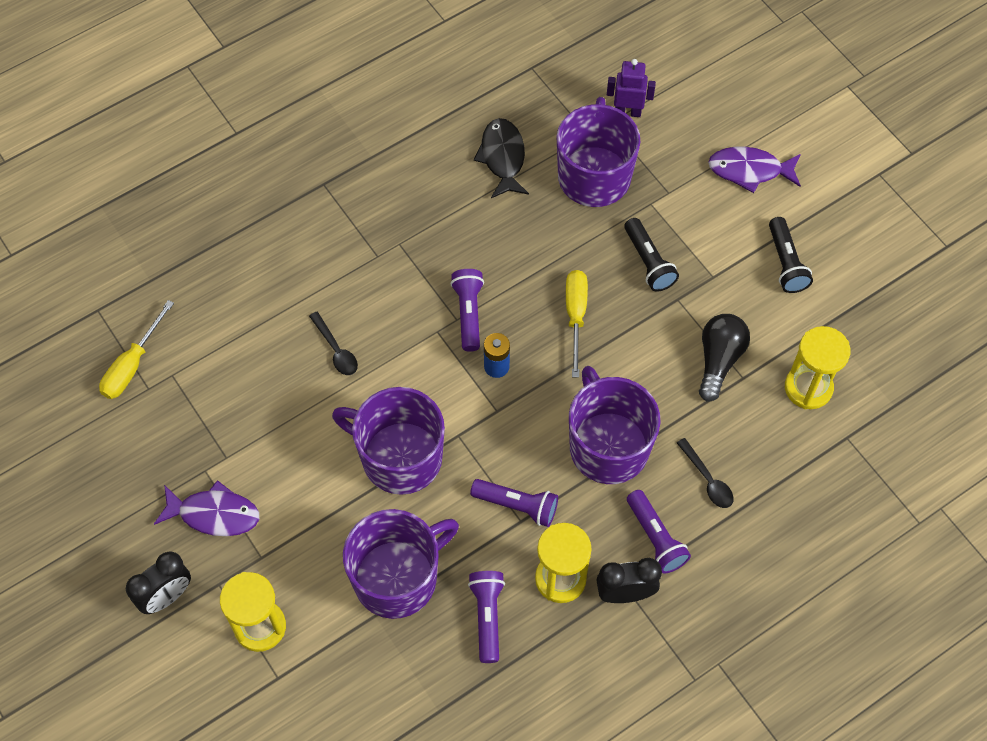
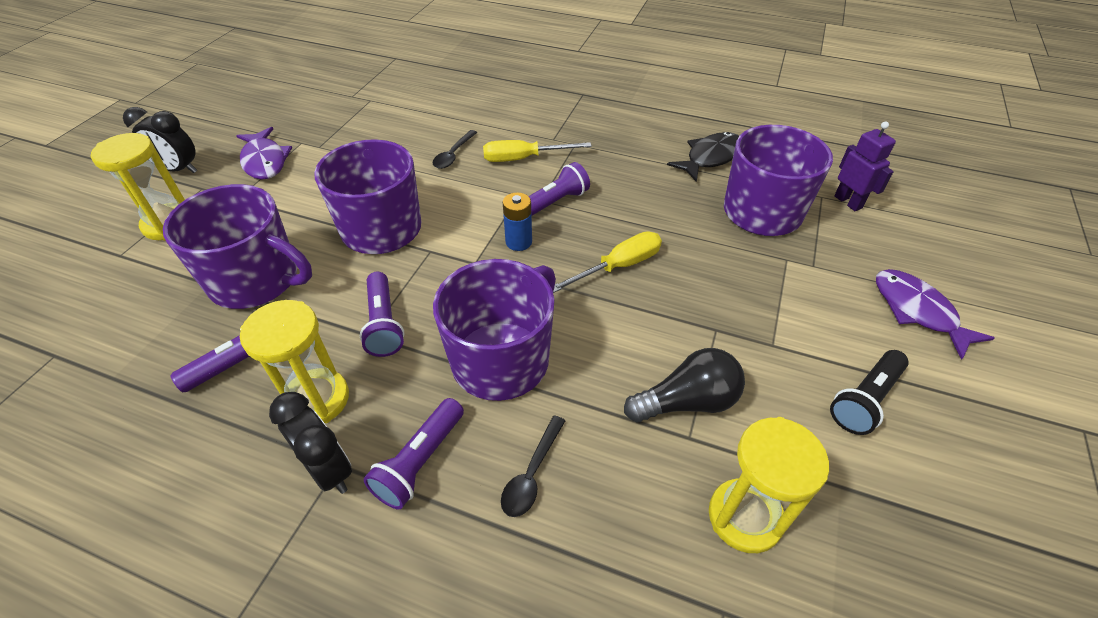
camera: 55 degrees right, 15 degrees down
(132, 365) = (365, 84): yellow screwdriver -> yellow screwdriver (523, 158)
(648, 262) = (728, 287): black flashlight -> none

